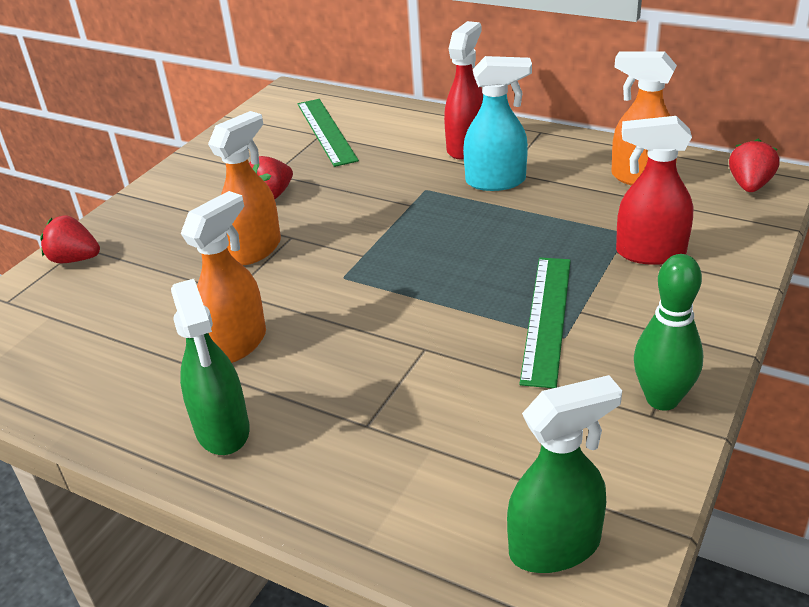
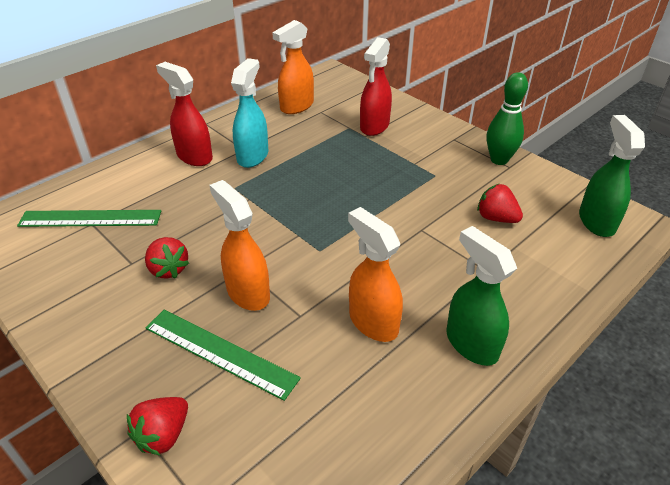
camera: 75 degrees left, 5 degrees up
(222, 430) = (471, 343): green spray bottle -> green spray bottle turned 120 degrees counterclockwise
(547, 318) = (415, 176): green ruler -> green ruler (220, 352)
(749, 185) = (333, 80): red strawberry -> red strawberry (496, 218)

